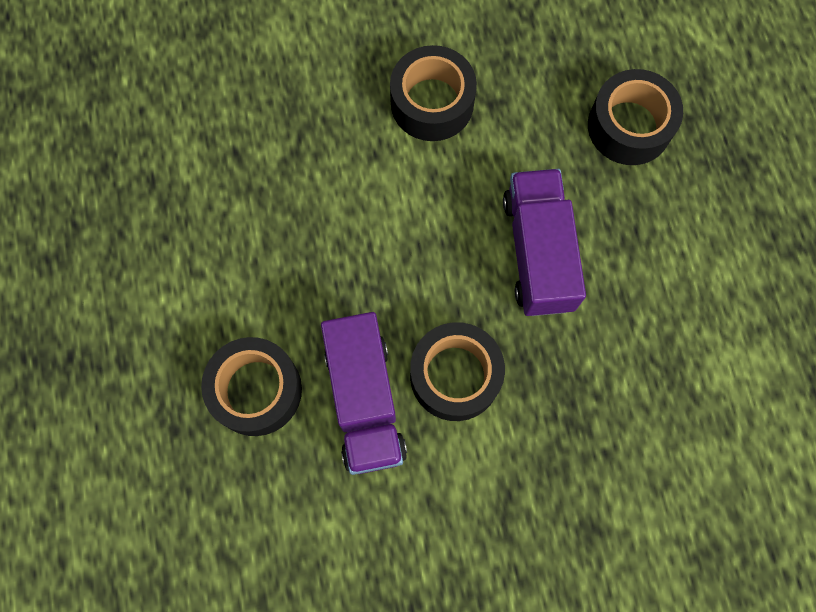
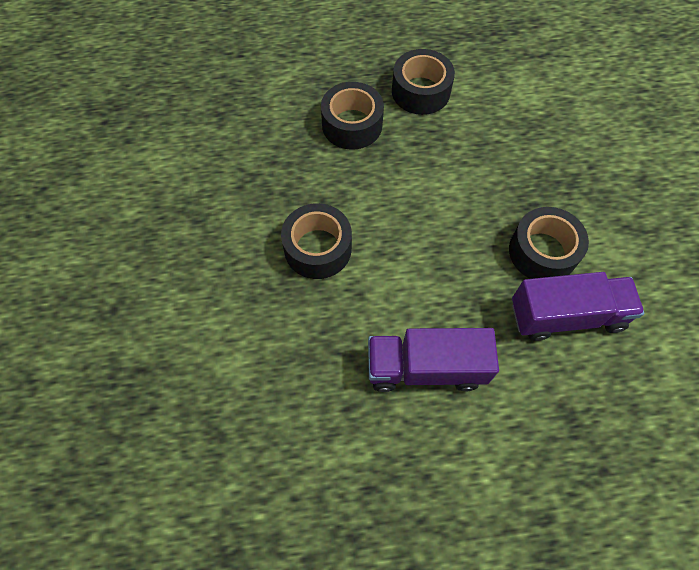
camera: 85 degrees left, 10 degrees down
(256, 390) = (564, 399): black tape -> black tape (420, 91)
(538, 252) = (446, 190): purple truck -> purple truck (425, 368)

